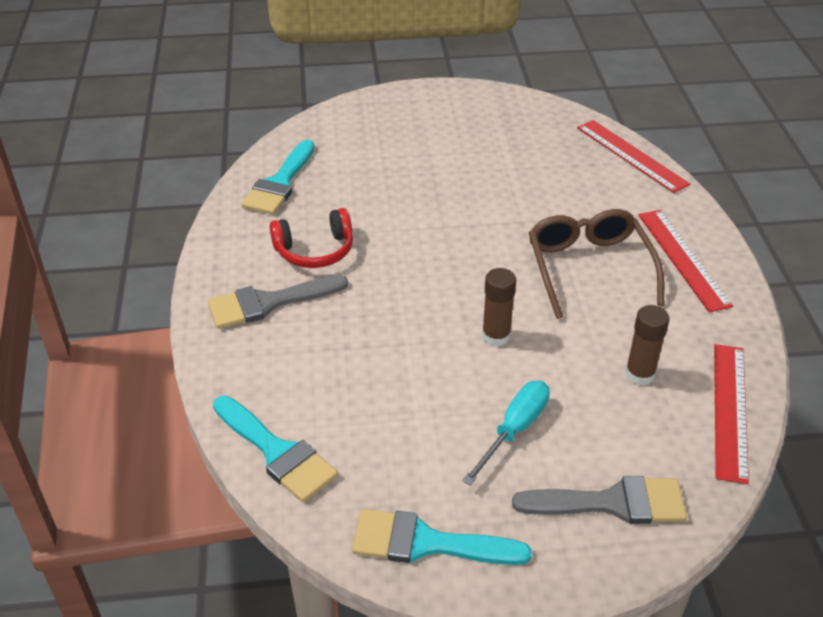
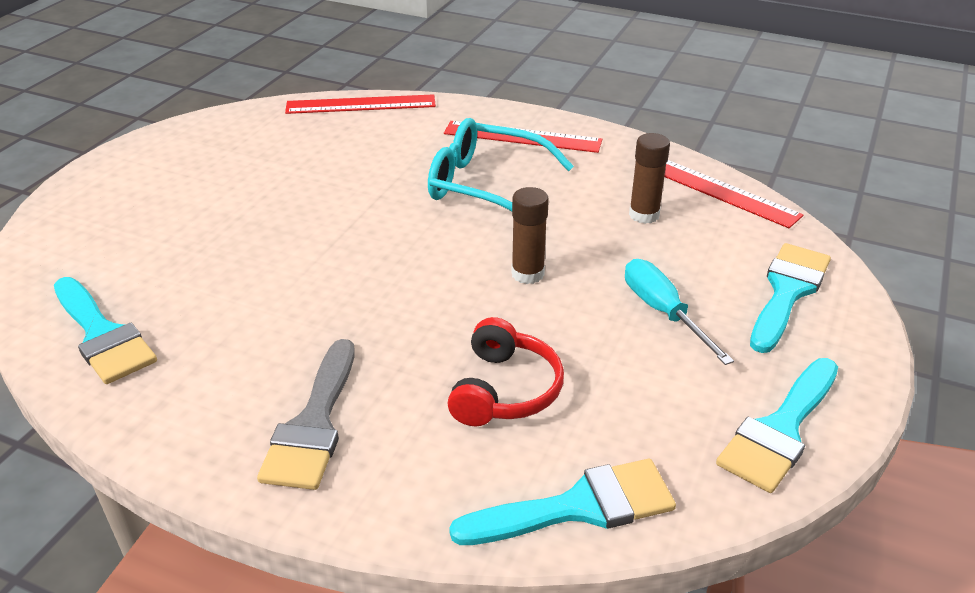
camera: 60 degrees left, 5 degrees down
(315, 250) = (262, 350): red headphones -> red headphones (504, 390)
(589, 268) = (485, 185): brown glasses -> turquoise glasses
(612, 503) = (787, 292): grey brush -> turquoise brush

